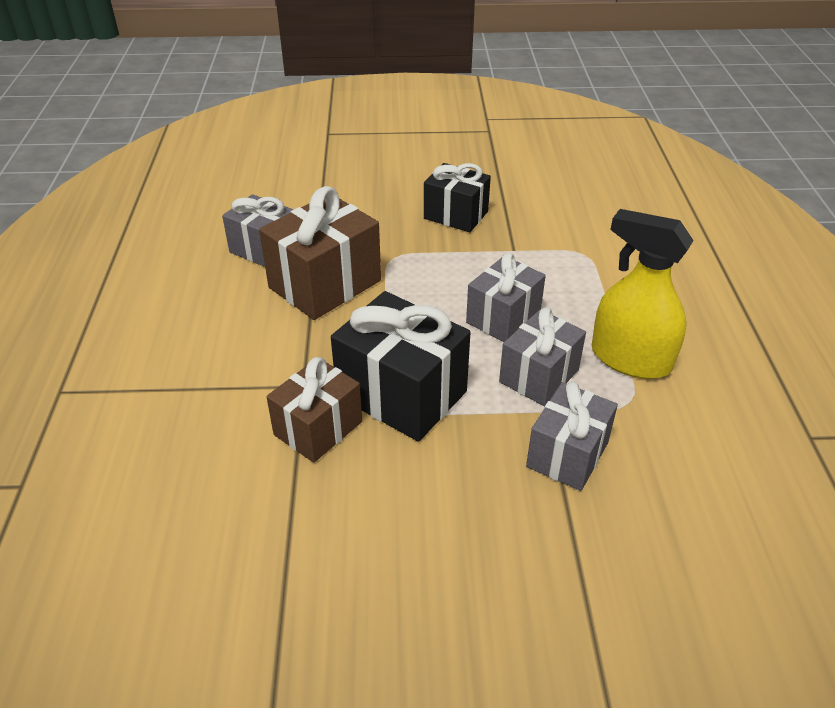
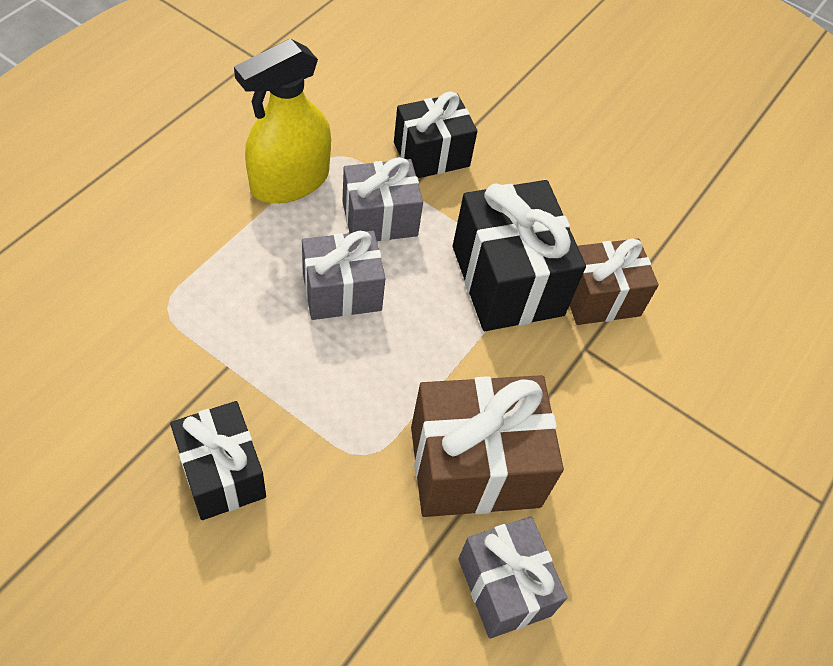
camera: 150 degrees left, 15 degrees up
(567, 454) = (431, 154): grey gift -> black gift
(630, 359) = (289, 181): yellow spray bottle -> yellow spray bottle turned 75 degrees clockwise

